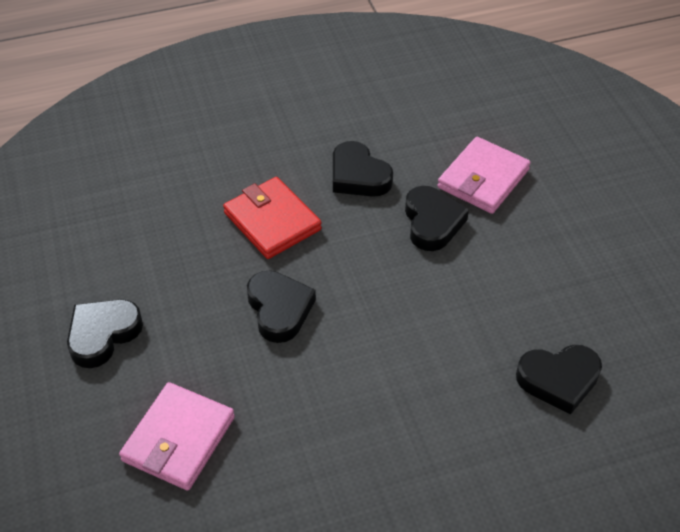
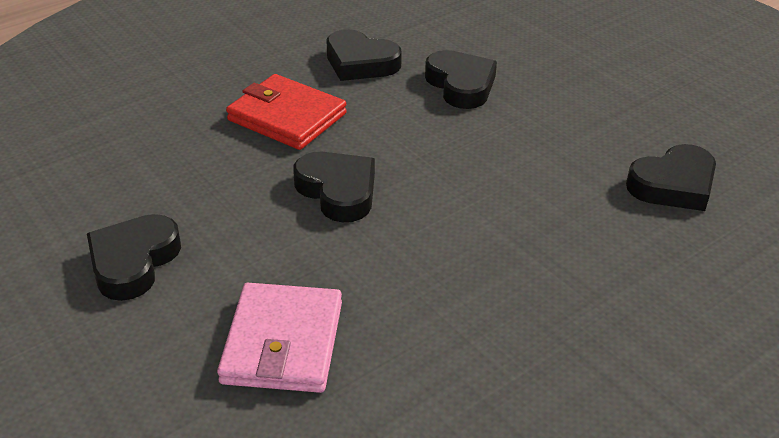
camera: 20 degrees left, 10 degrees down
(483, 179) = (490, 42): pink wallet -> none

